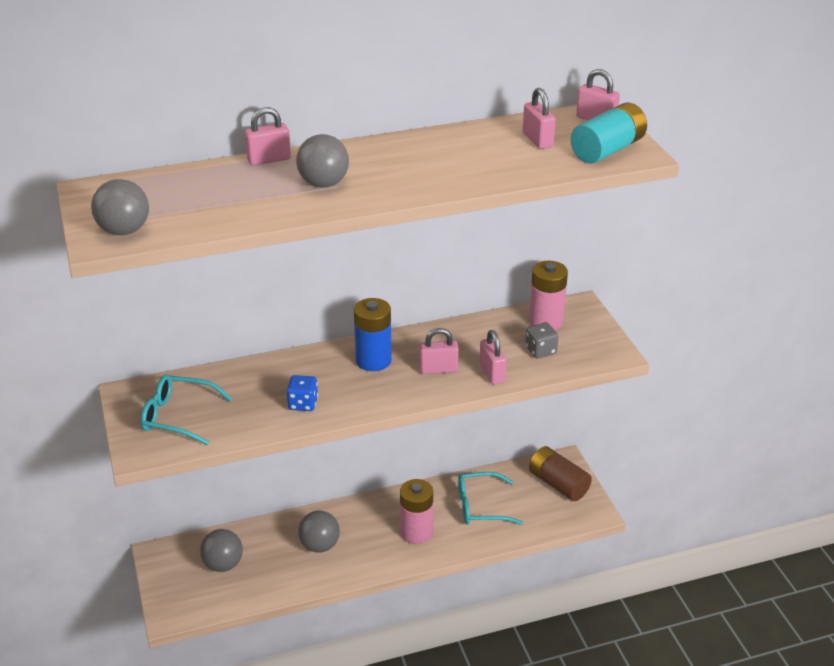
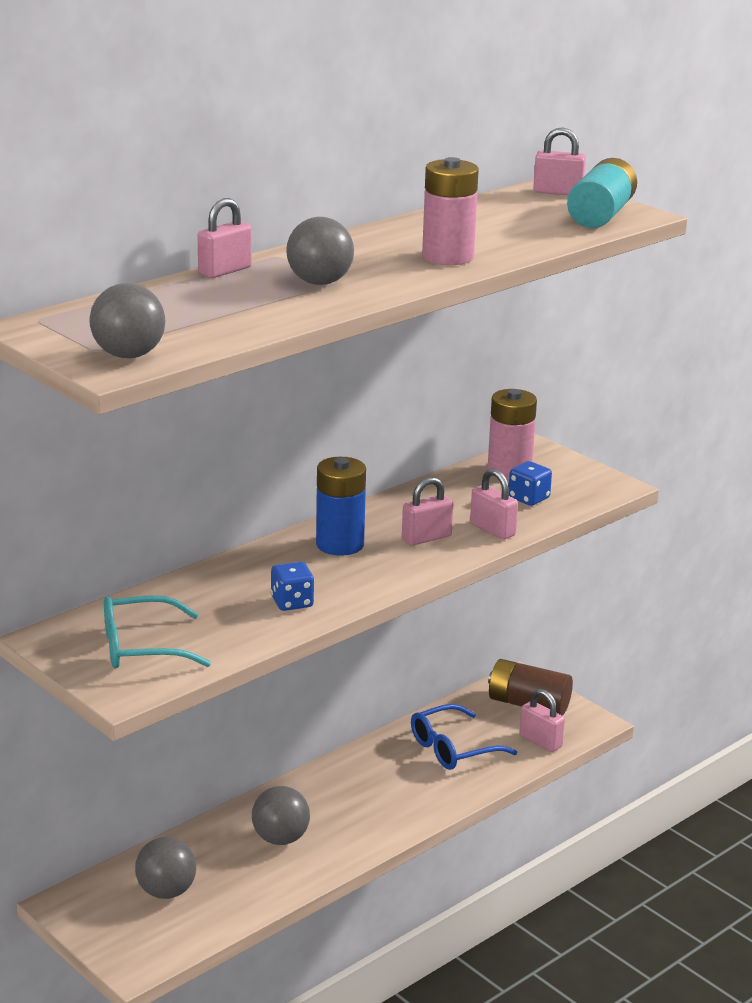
camera: 25 degrees left, 10 degrees down
(416, 532) = (394, 794): pink battery -> pink battery (448, 257)
(481, 506) = (453, 748): turquoise glasses -> blue glasses
(537, 140) = (515, 216): pink padlock -> pink padlock (540, 741)
(540, 350) = (528, 498): grey dice -> blue dice

